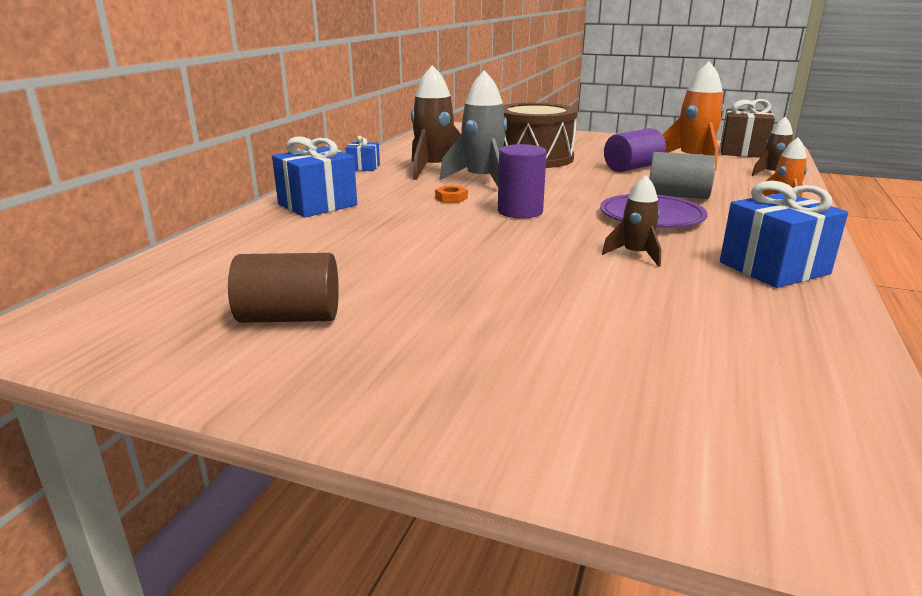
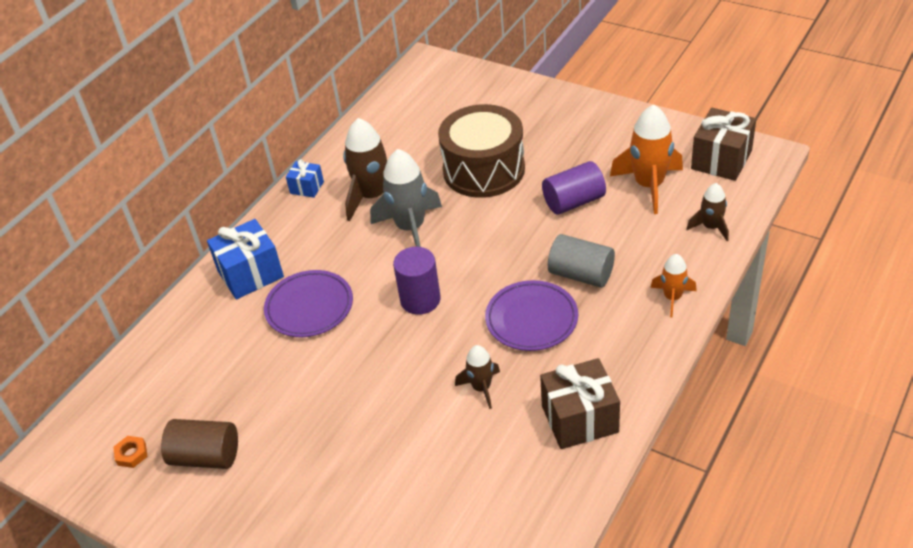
camera: 15 degrees right, 20 degrees up
(395, 219) = (309, 307): none -> purple plate
(451, 198) = (369, 267): orange nut -> orange nut (131, 454)
(774, 268) = (579, 419): blue gift -> brown gift

